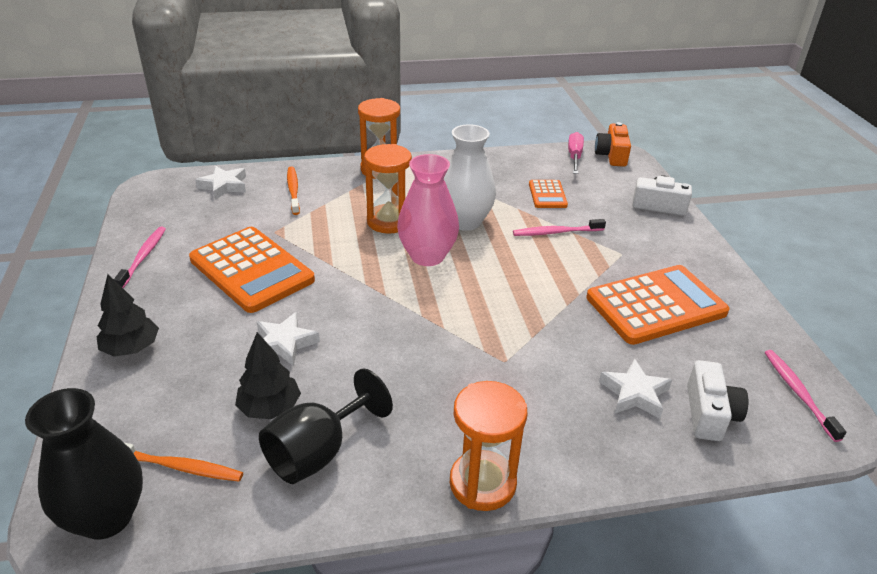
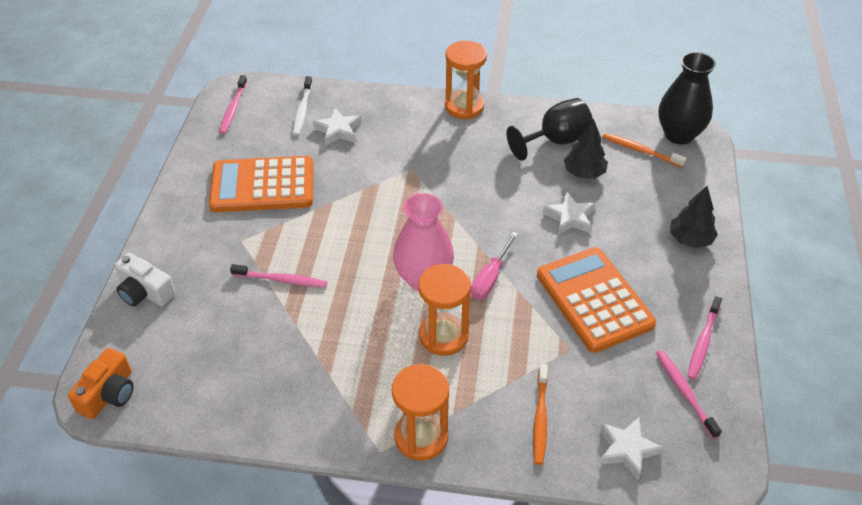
camera: 160 degrees left, 10 degrees up
(170, 222) = (684, 392): none -> pink toothbrush
(465, 222) = (363, 316): white vase -> none
(547, 195) = (248, 337): orange calculator -> none
(574, 156) = (158, 403): pink screwdriver -> pink screwdriver (490, 278)
(709, 413) = (302, 110): white camera -> white toothbrush

